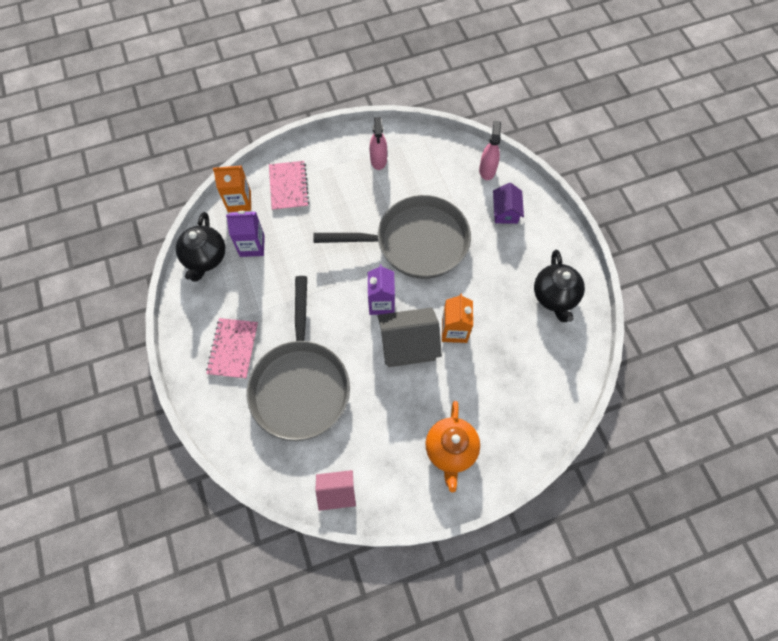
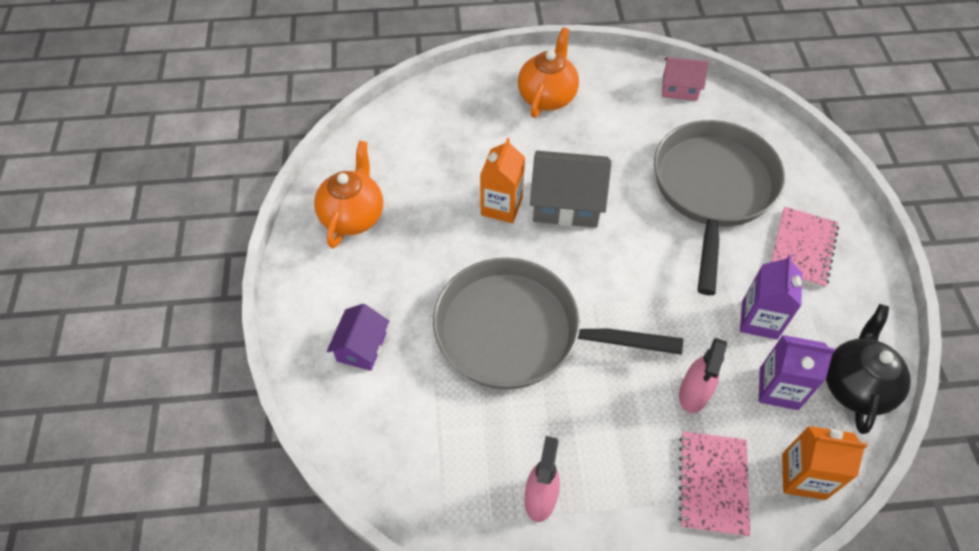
camera: 165 degrees left, 10 degrees down
(381, 303) = (590, 260): purple carton -> purple carton (759, 320)
(487, 170) = (357, 427): pink spray bottle -> pink spray bottle (693, 394)
(554, 296) = (353, 216): black teapot -> orange teapot

